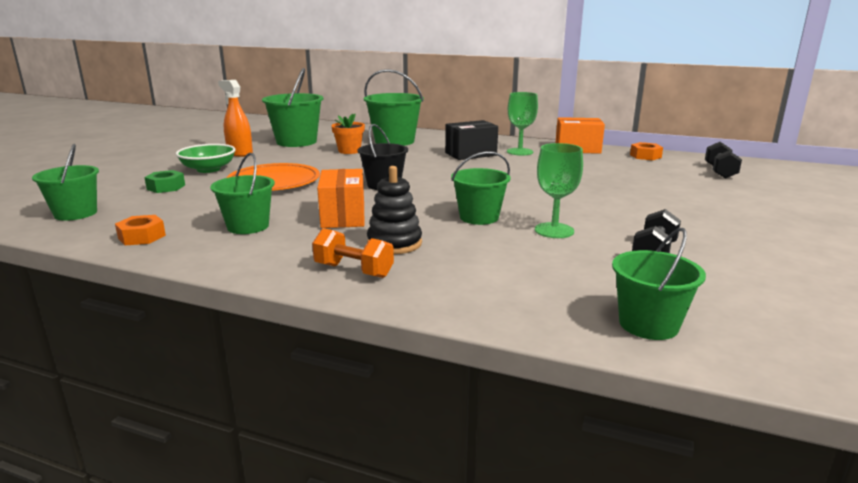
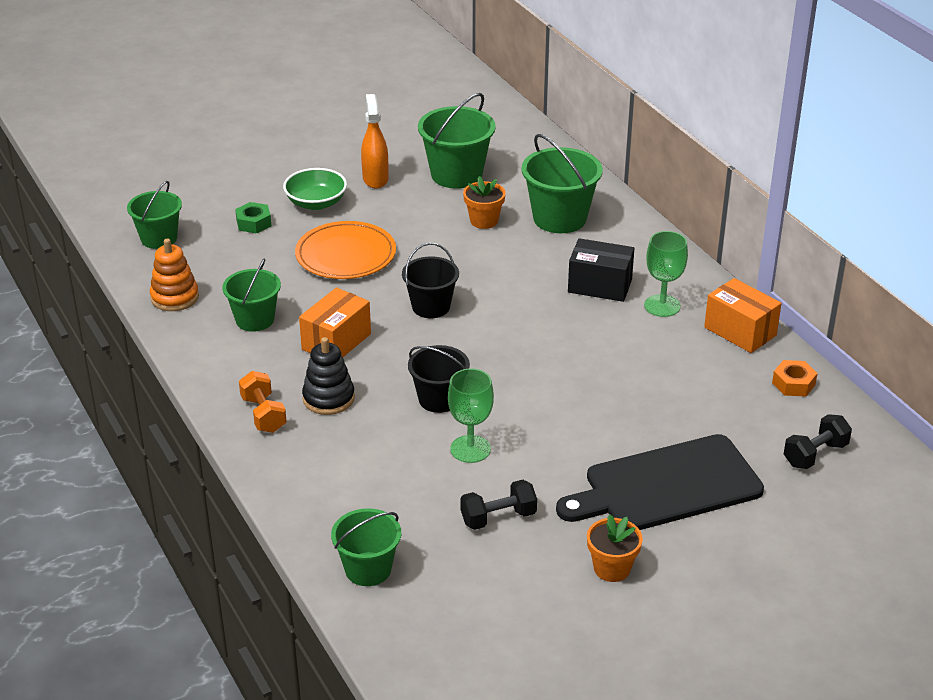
camera: 40 degrees right, 15 degrees up
(142, 237) = (175, 297): orange nut -> orange stacking toy
(479, 217) = (439, 399): green bucket -> black bucket
(696, 204) = (666, 486): none -> black cutting board
(774, 247) = (612, 568): none -> orange flower pot

